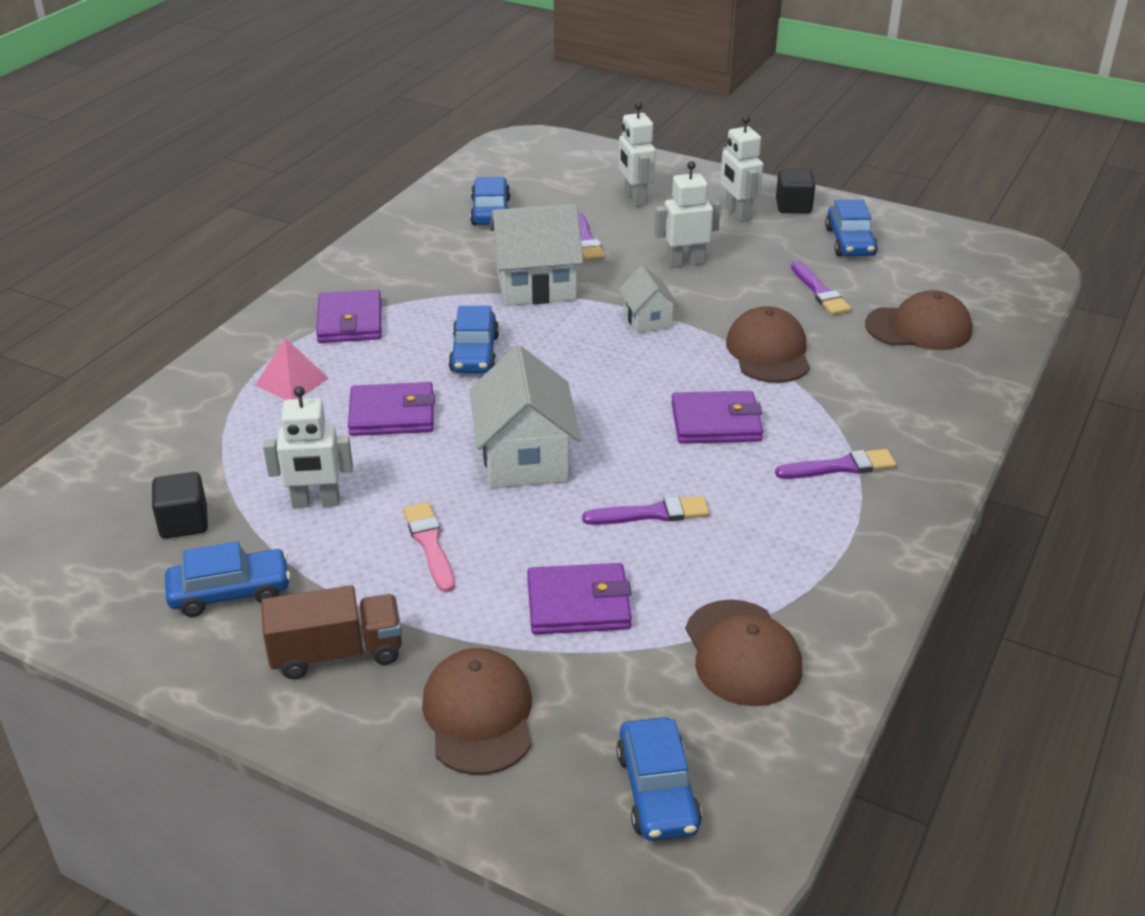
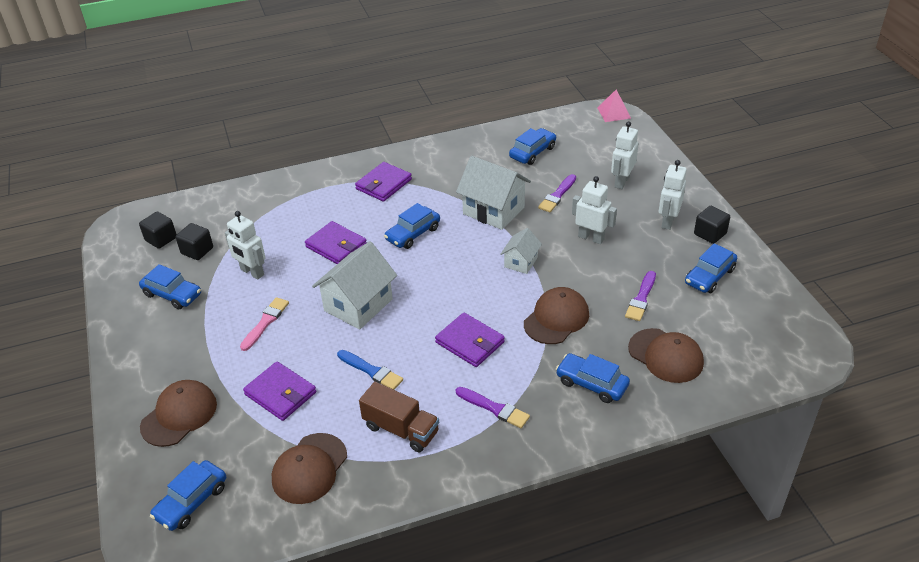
camera: 45 degrees right, 5 degrees up
(95, 540) = (161, 239): none -> black cube
(291, 381) = (320, 204): pink pyramid -> pink pyramid (614, 113)
(336, 653) = (170, 349): brown truck -> brown truck (401, 429)
(652, 513) = (371, 371): purple brush -> blue brush
(894, 389) = (591, 384): none -> blue car

